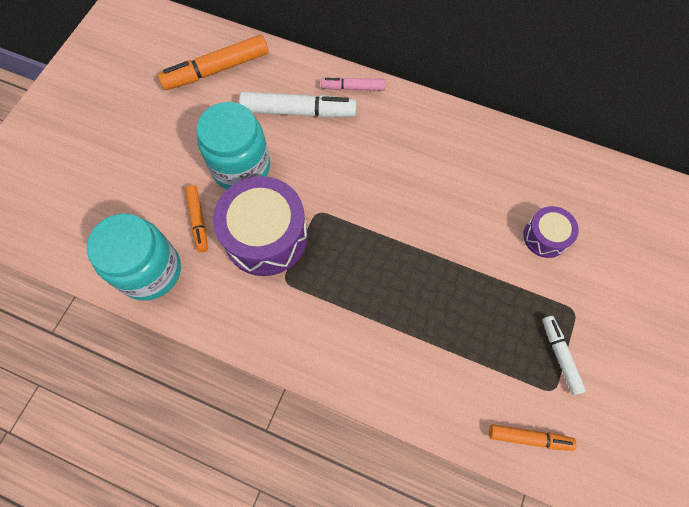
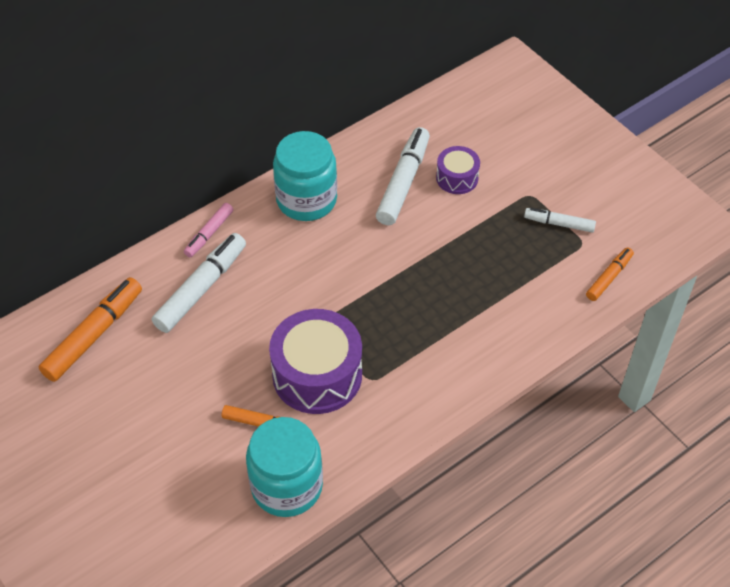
camera: 60 degrees left, 15 degrees down
(216, 70) = (94, 335): orange marker -> orange marker turned 150 degrees counterclockwise
(241, 167) = (227, 363): turquoise jar -> turquoise jar (306, 200)
(507, 196) = (403, 182): none -> white marker

